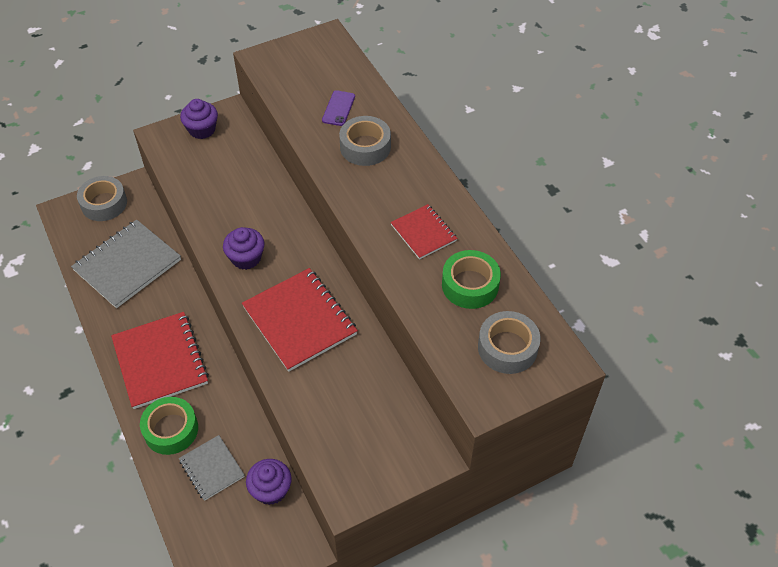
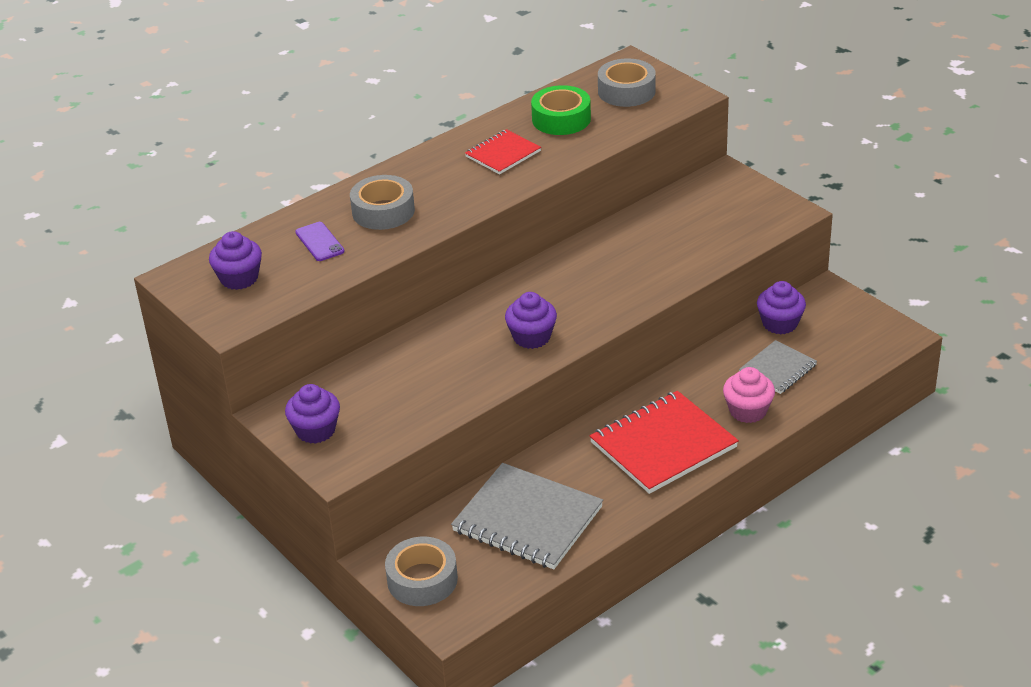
camera: 100 degrees left, 15 degrees down
(171, 430) = (748, 411): green tape -> pink cupcake
(300, 320) = (605, 279): red notebook -> none
(312, 65) = (239, 278): none -> purple cupcake
(338, 108) = (320, 242): purple phone -> purple phone turned 60 degrees clockwise

